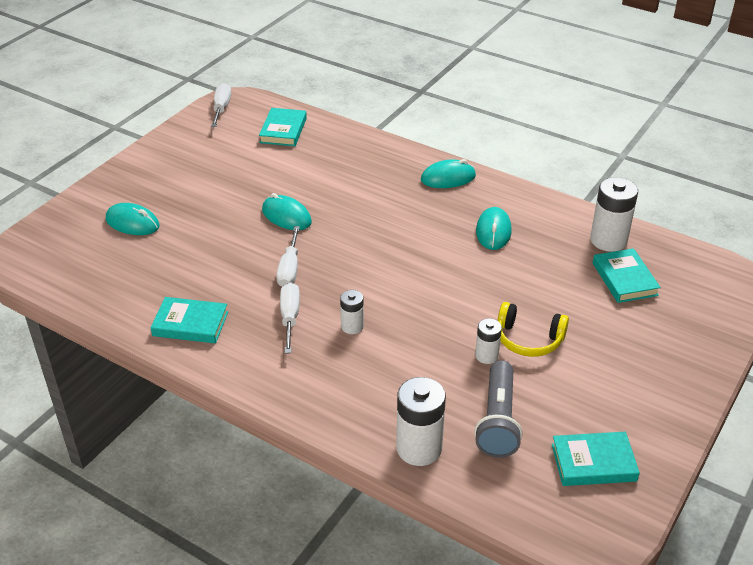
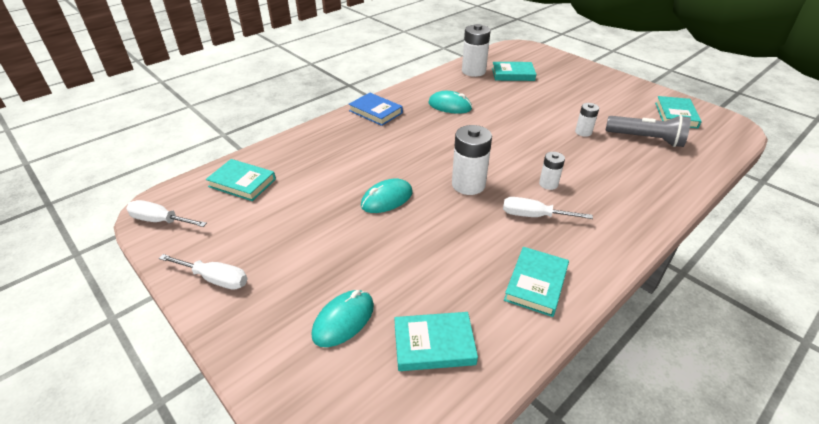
camera: 75 degrees left, 0 degrees up
(115, 272) = (434, 344): none -> turquoise book
(289, 269) = (466, 207): white screwdriver -> white screwdriver (215, 279)
(419, 448) = (679, 174): white battery -> white battery (468, 184)
(448, 178) = (375, 112): turquoise mouse -> blue book
(528, 339) = (567, 114): yellow headphones -> none

